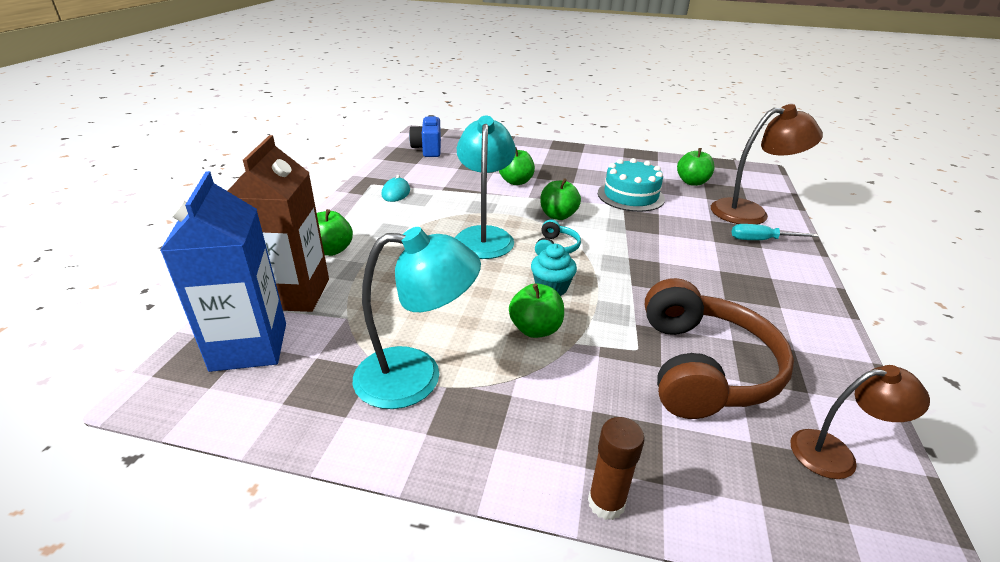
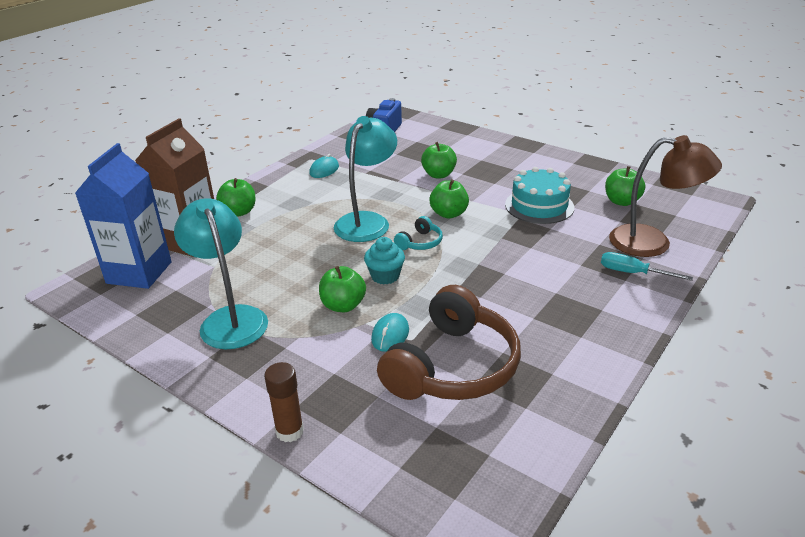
camera: 25 degrees right, 0 degrees up
(416, 377) = (230, 318): turquoise lamp -> turquoise lamp turned 135 degrees counterclockwise
(612, 349) = (390, 335): none -> turquoise mouse
(835, 454) = (497, 455): brown lamp -> none

